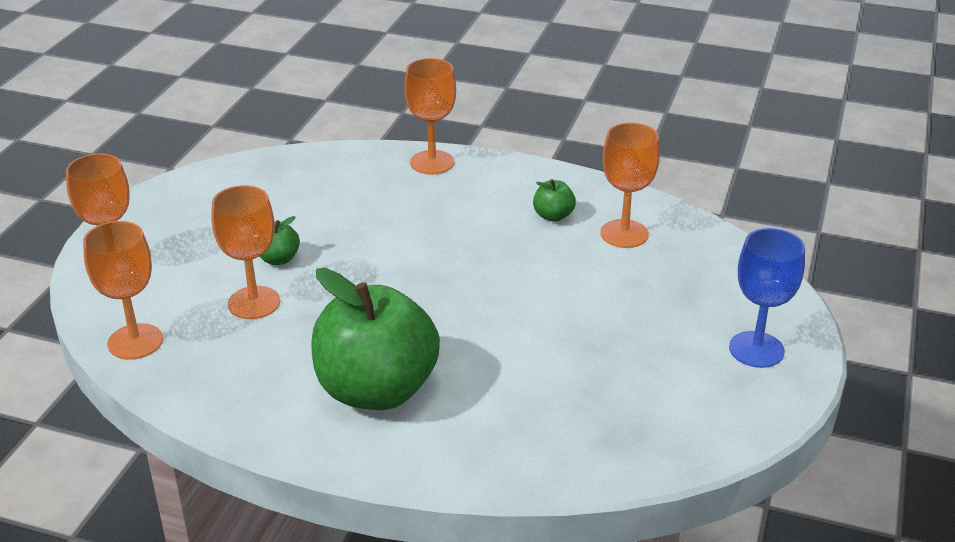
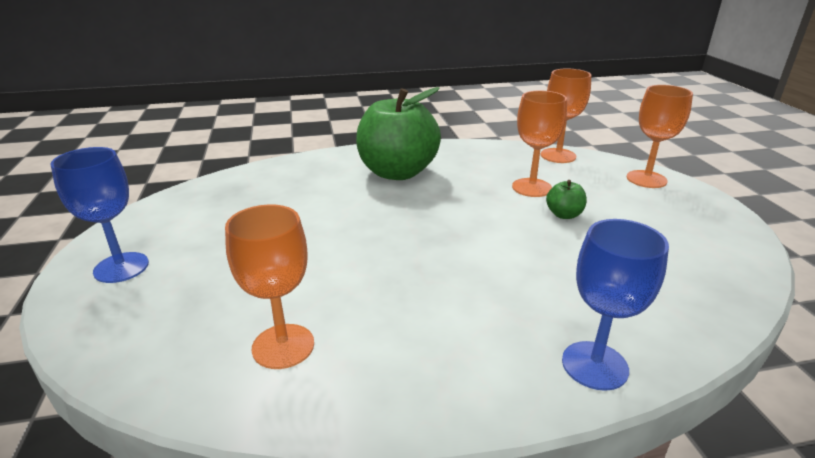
camera: 150 degrees right, 5 degrees down
(432, 162) = (594, 365): orange goblet -> blue goblet
(553, 216) = (380, 340): green apple -> none

